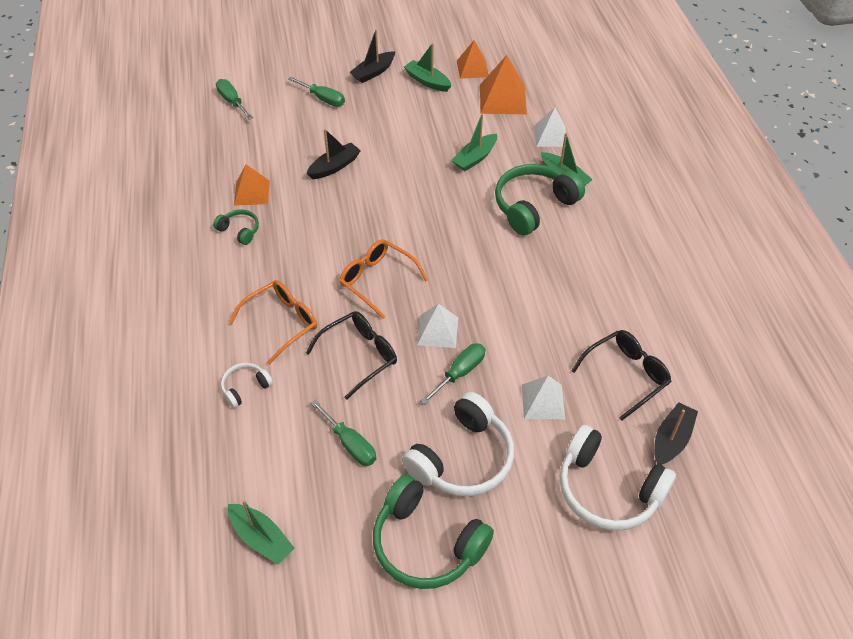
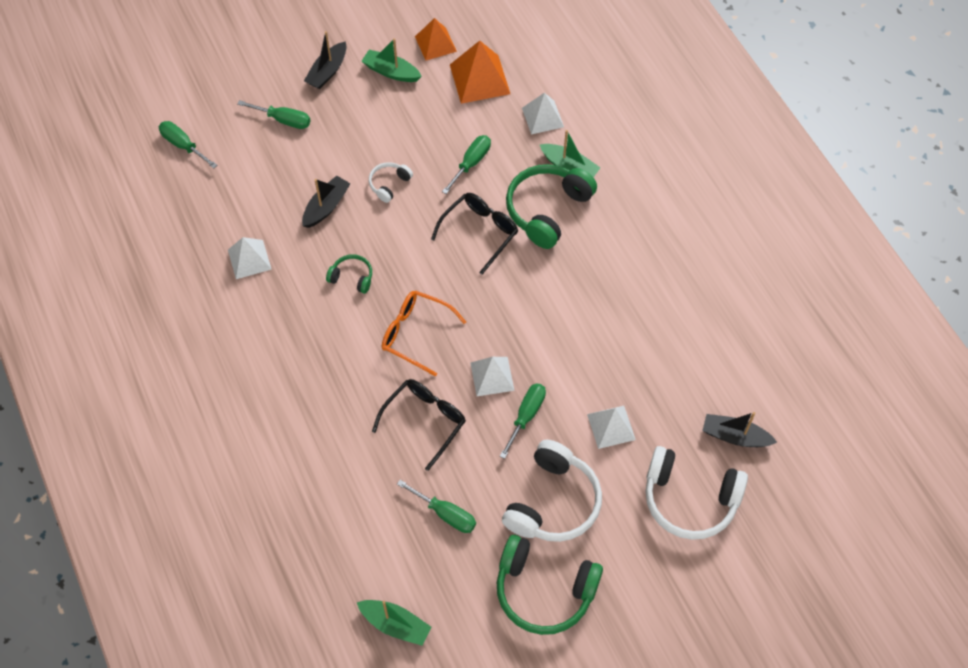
camera: 15 degrees left, 10 degrees up
(239, 231) = (254, 308): green headphones -> green headphones (352, 277)
(245, 388) = (326, 482): white headphones -> white headphones (389, 184)
(251, 193) = (249, 259): orange pyramid -> white pyramid
(281, 323) = (336, 404): orange glasses -> none
(475, 158) = (471, 163): green boat -> green screwdriver
(625, 376) = (680, 381): black glasses -> black glasses (479, 233)
(671, 439) = (735, 436): black boat -> black boat turned 90 degrees counterclockwise

